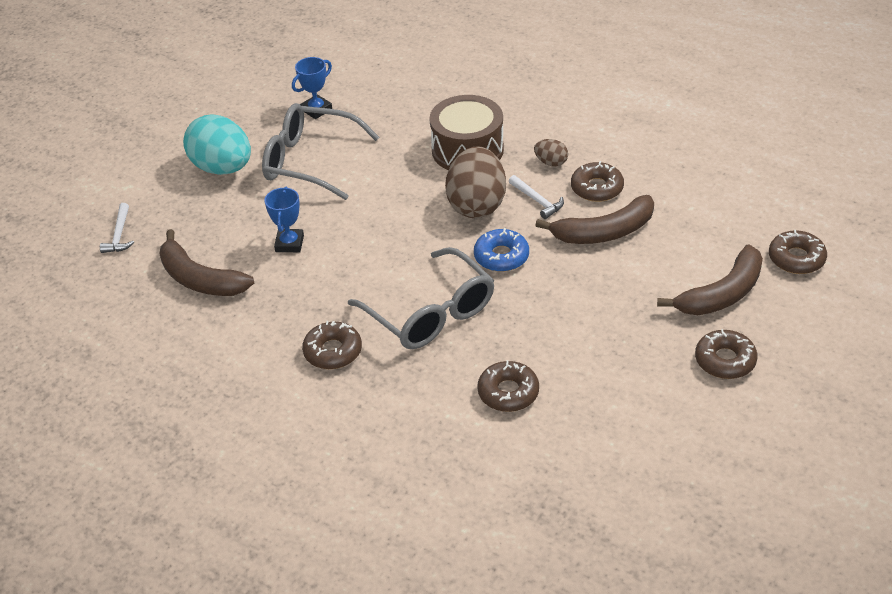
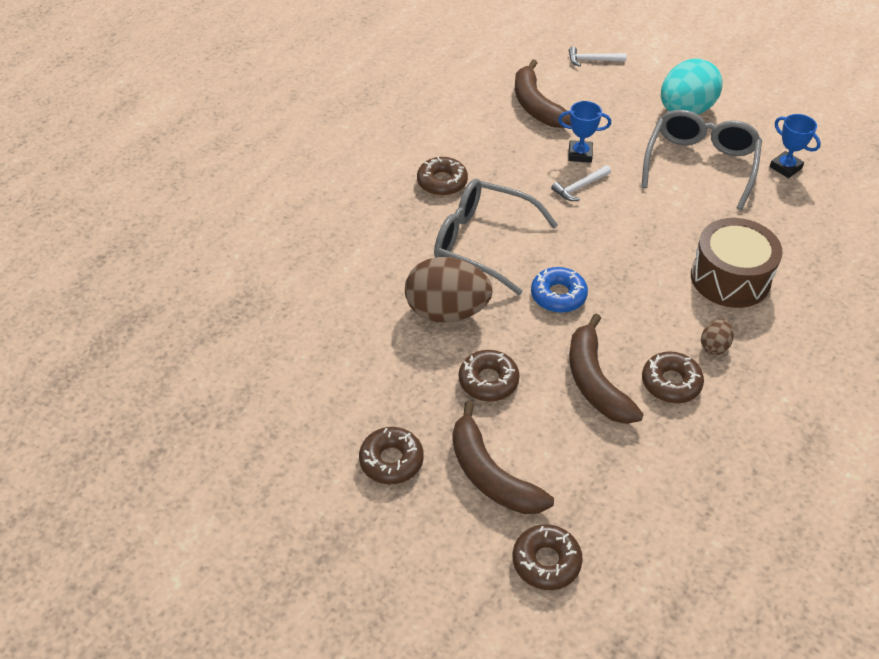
camera: 90 degrees right, 5 degrees up
(200, 279) = (536, 106): brown banana -> brown banana turned 60 degrees counterclockwise
(431, 313) = (482, 243): grey glasses -> grey glasses turned 60 degrees clockwise
(477, 205) = (638, 281): brown egg -> brown egg (447, 311)
(508, 392) = (376, 290): brown donut -> brown donut (488, 381)
(537, 201) = (646, 329): white hammer -> white hammer (580, 187)

